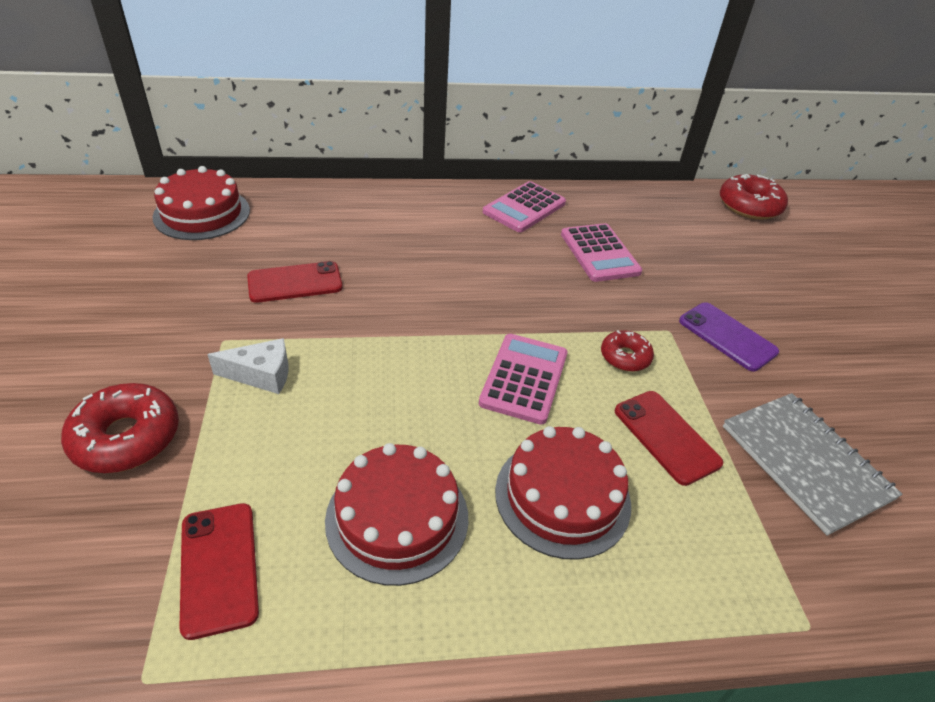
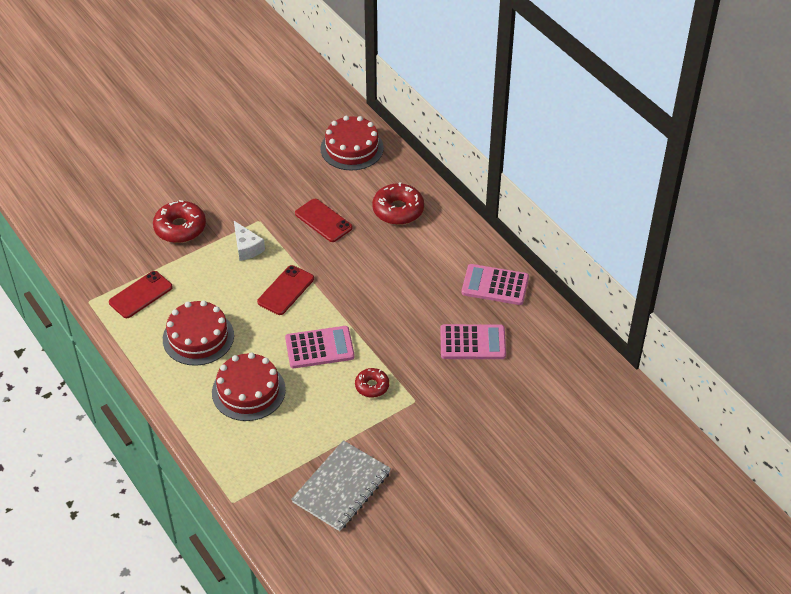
camera: 65 degrees right, 5 degrees up
(599, 253) = (472, 342): pink calculator -> pink calculator turned 135 degrees counterclockwise
(666, 436) = (318, 421): red phone -> red phone (286, 290)
(727, 336) = (432, 431): purple phone -> none
(749, 206) = (624, 413): red donut -> red donut (398, 210)

